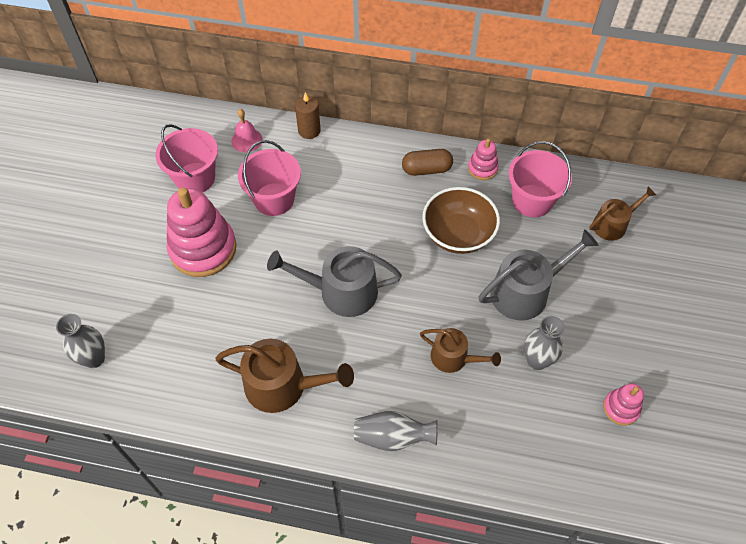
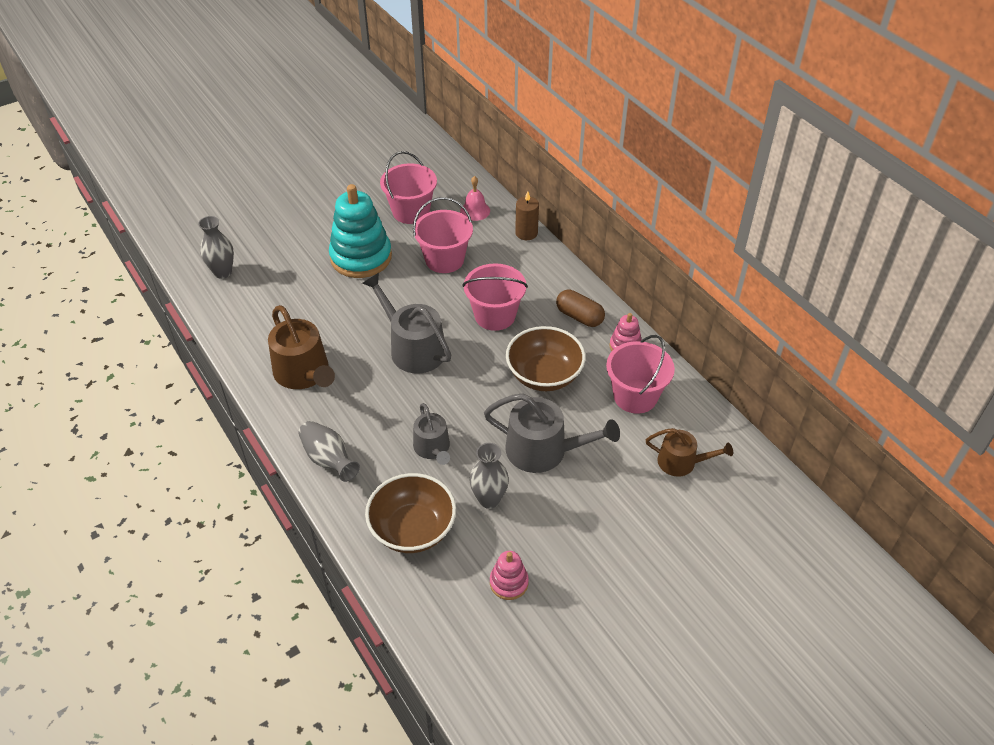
camera: 45 degrees right, 10 degrees down
(203, 249) = (361, 257): pink stacking toy -> turquoise stacking toy
(368, 216) = (495, 315): none -> pink bucket
(454, 358) = (433, 448): brown watering can -> grey watering can
(517, 432) = (413, 529): none -> brown bowl

